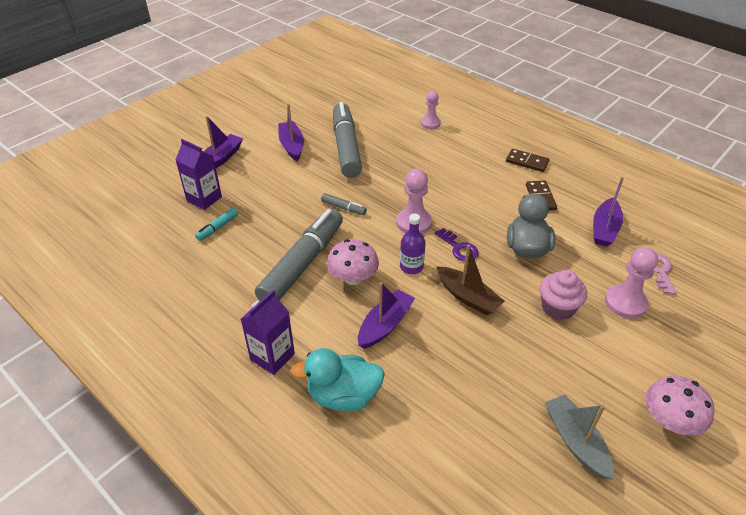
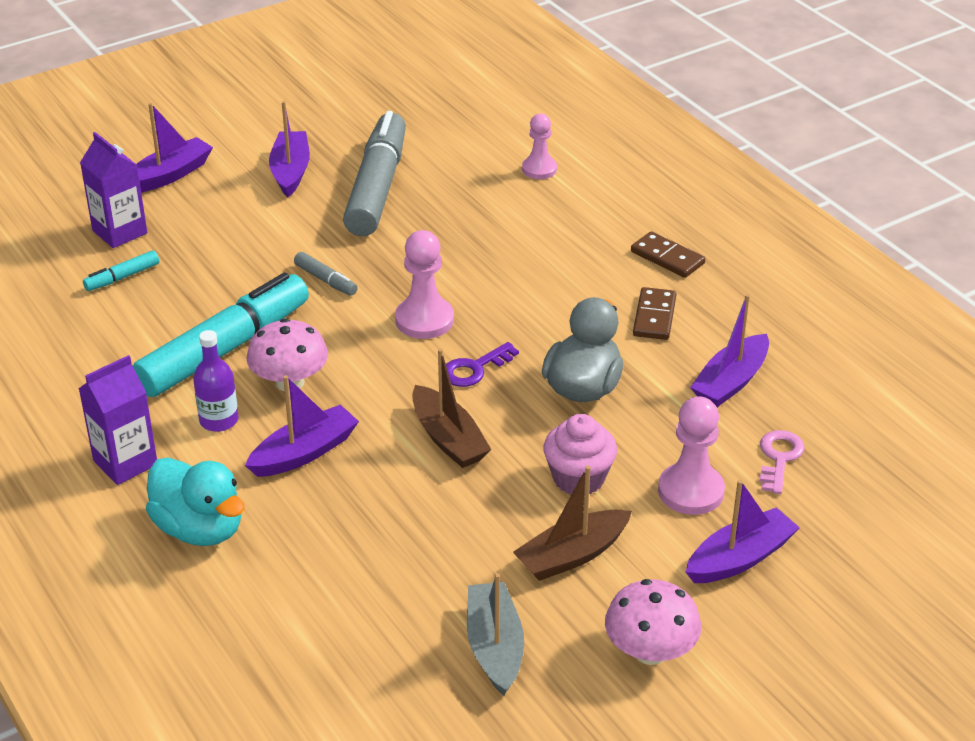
camera: 15 degrees right, 5 degrees down
(302, 264) = (225, 349): grey marker -> turquoise marker
(343, 396) = (200, 529): turquoise duck -> turquoise duck turned 150 degrees counterclockwise
(411, 267) = (386, 382): purple bottle -> purple bottle (219, 420)
(459, 248) = (474, 369): purple key -> purple key turned 75 degrees clockwise
(584, 362) = (572, 555): none -> brown boat
(679, 341) = (740, 558): none -> purple boat

